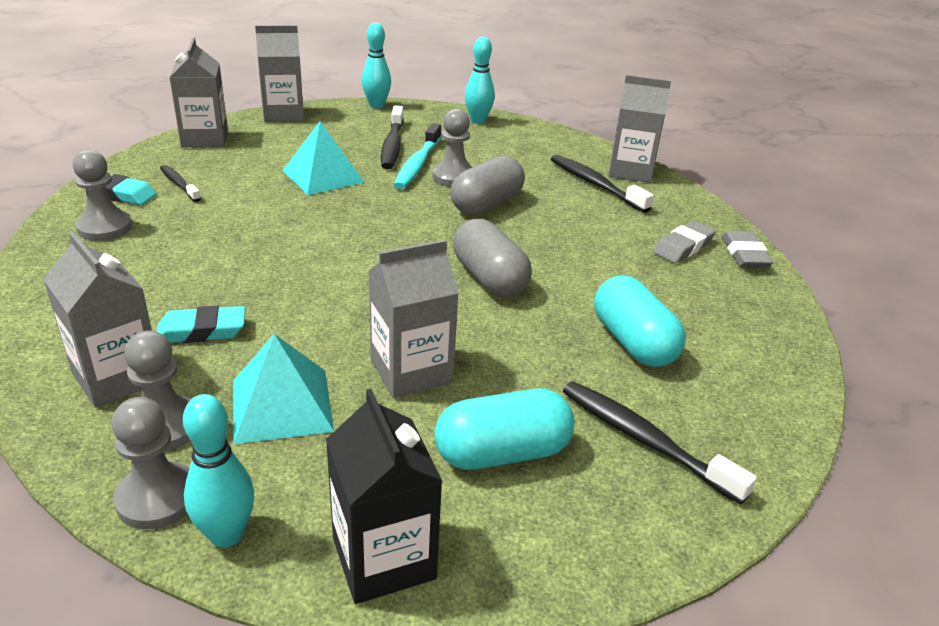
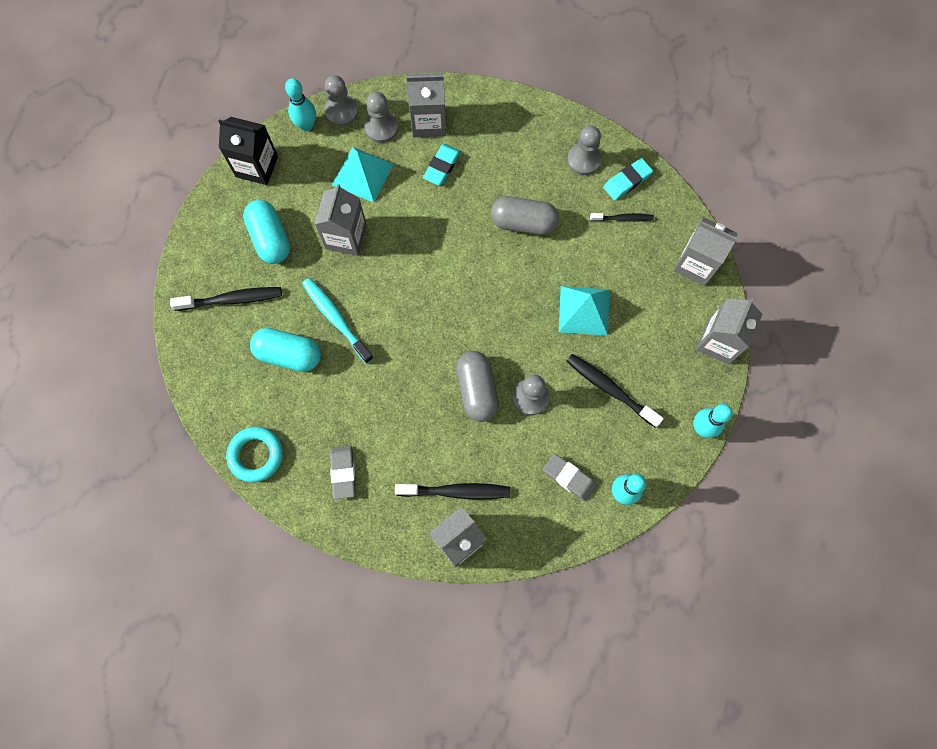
camera: 130 degrees right, 40 degrees up
(417, 164) = (565, 385): turquoise toothbrush -> turquoise toothbrush (336, 319)
(489, 278) = (393, 327): grey capsule -> grey capsule (523, 223)
(502, 453) = (270, 238): turquoise capsule -> turquoise capsule turned 45 degrees counterclockwise
(744, 255) = (308, 504): grey eraser -> grey eraser (569, 478)
(768, 310) = (256, 455): none -> turquoise ring

